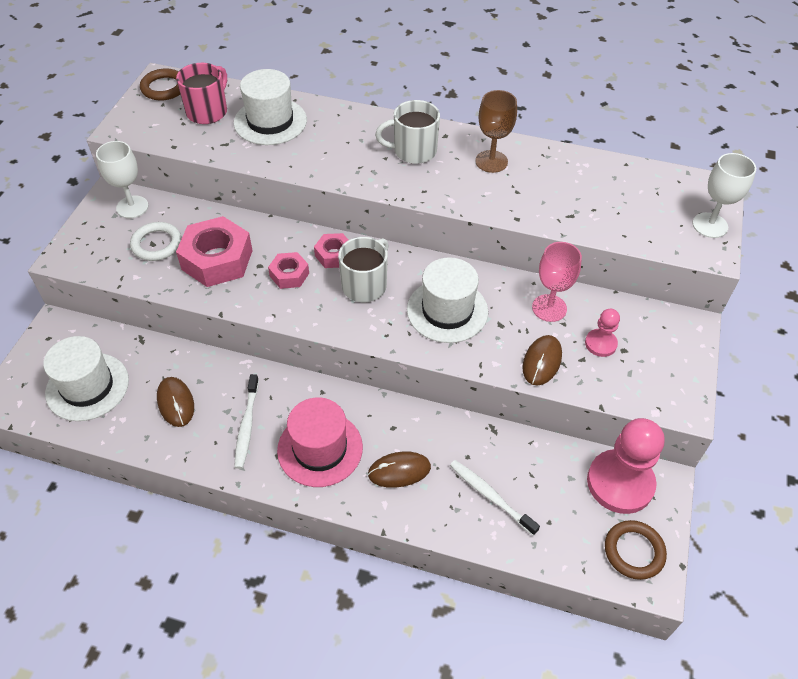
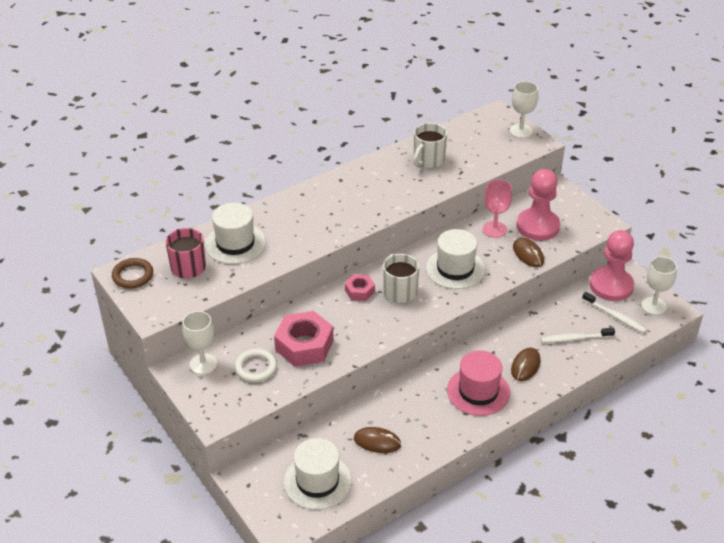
camera: 50 degrees left, 10 degrees down
(247, 425) = (429, 416): white toothbrush -> white toothbrush (615, 316)
(289, 275) = (354, 319): pink nut -> none
(413, 151) = (339, 199): white mug -> white mug (428, 160)
(491, 161) = (385, 175): brown goblet -> none
(600, 344) = (538, 226): pink pawn -> pink pawn, size x2.01
(634, 551) = (653, 306): brown ring -> white goblet

